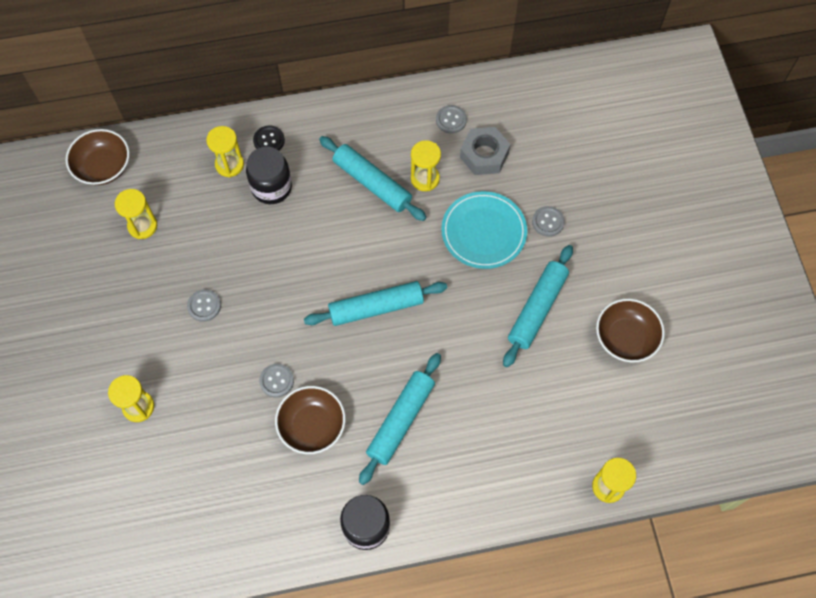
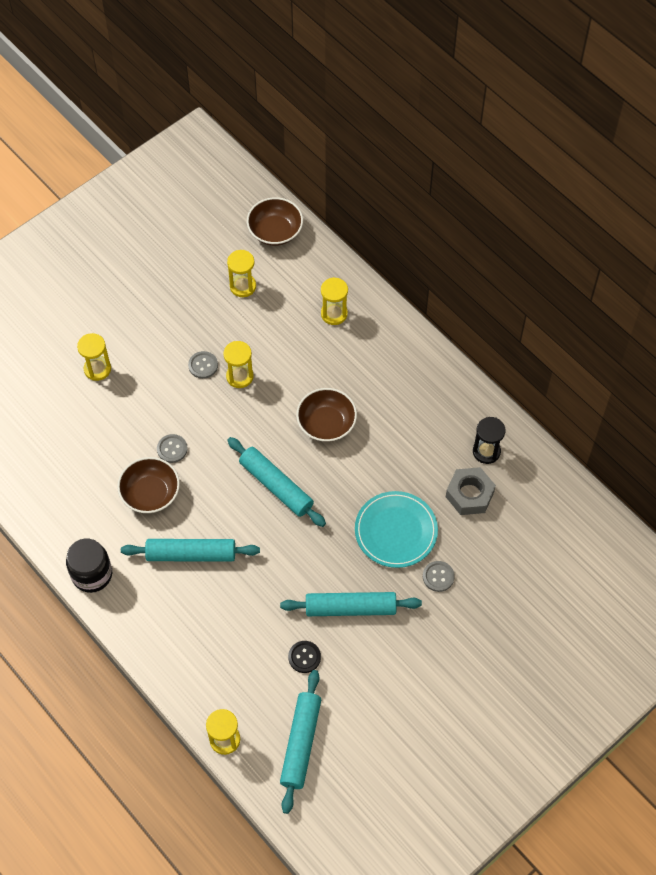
camera: 60 degrees right, 5 degrees down
(269, 140) = (374, 329): black button -> black button (304, 657)
(271, 187) = (333, 354): black jar -> none
(372, 183) = (385, 424): turquoise rolling pin -> turquoise rolling pin (300, 743)
(425, 179) = (416, 461): yellow hourglass -> yellow hourglass (239, 376)
(451, 120) = (486, 451): grey button -> black hourglass
(625, 337) = (367, 692): brown bowl -> brown bowl (326, 423)

